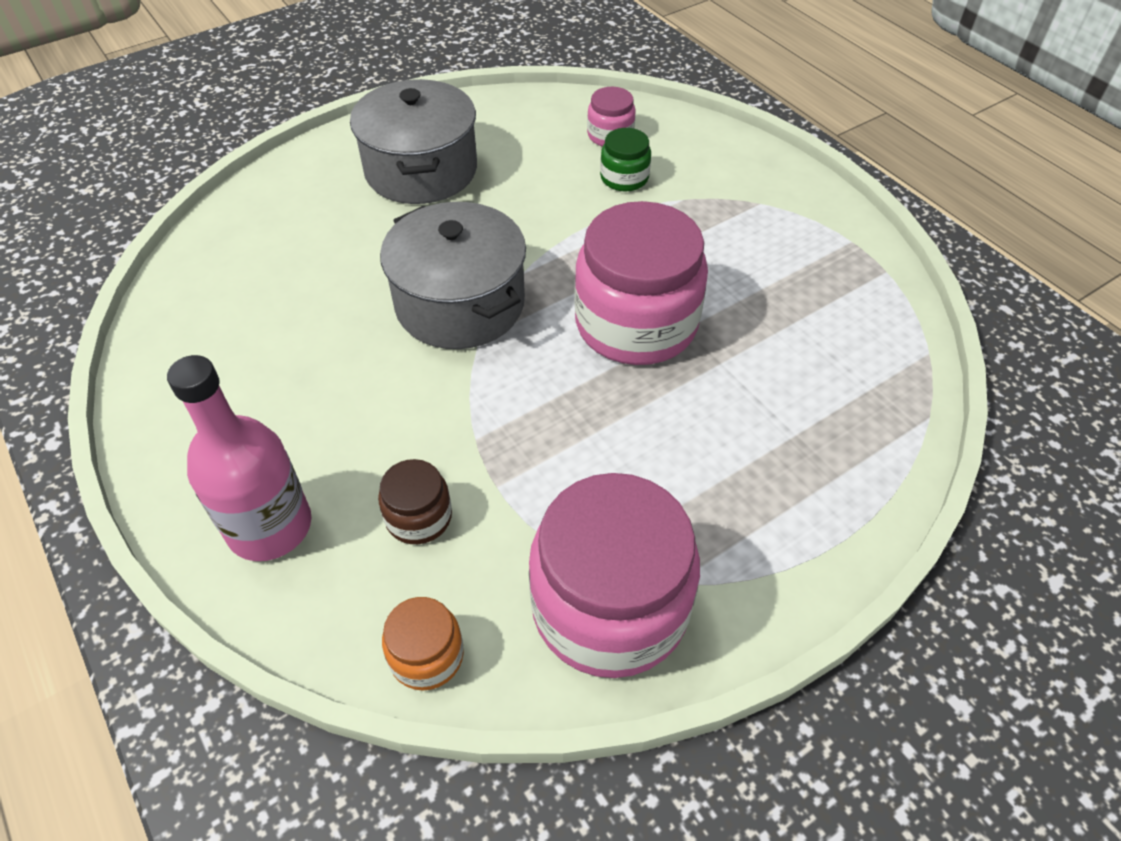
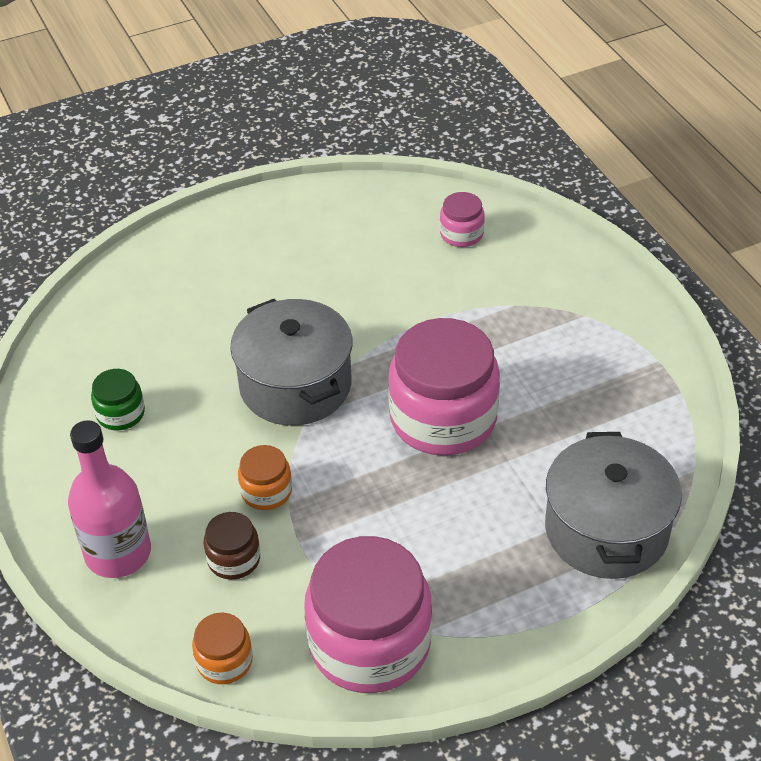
camera: 10 degrees right, 5 degrees down
(421, 170) = (281, 254): grey pot -> grey pot (606, 530)
(446, 428) = (266, 491): none -> orange jar
(624, 178) = (464, 279): green jar -> green jar (120, 413)

